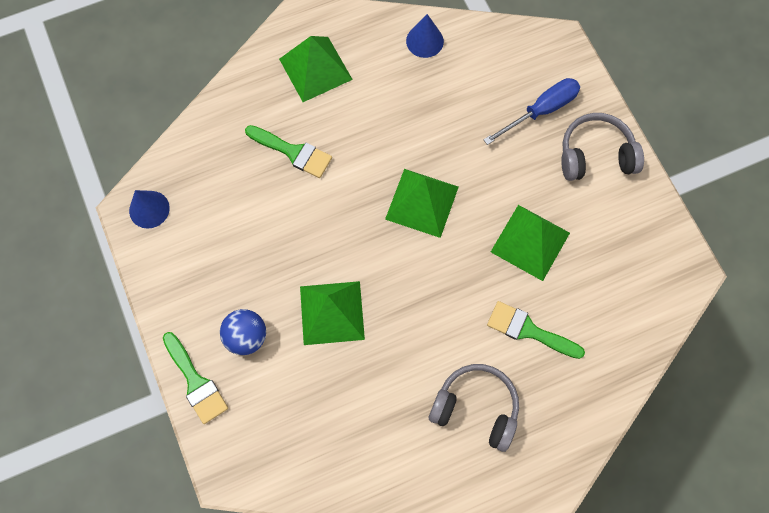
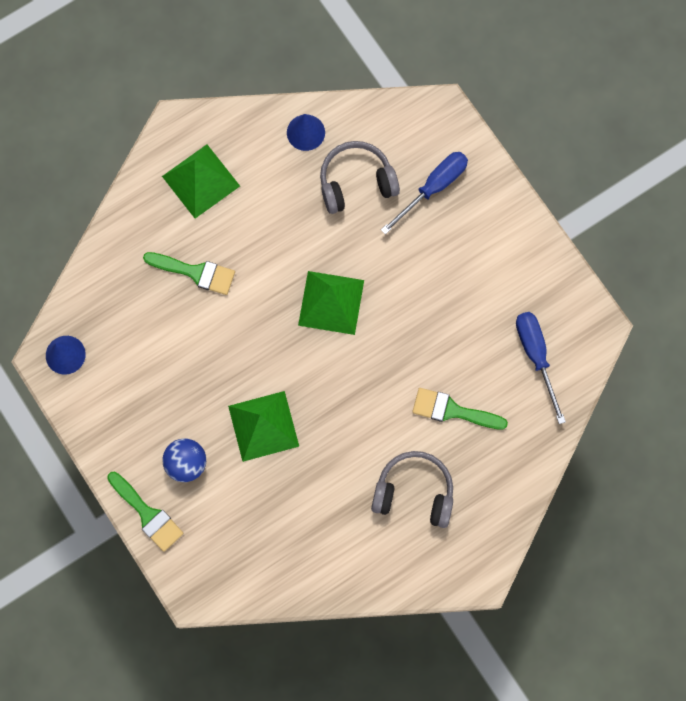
camera: 10 degrees left, 5 degrees up
(530, 242) = (442, 324): green pyramid -> none
(595, 155) = (493, 225): grey headphones -> grey headphones (356, 182)
(622, 290) = (536, 356): none -> blue screwdriver

